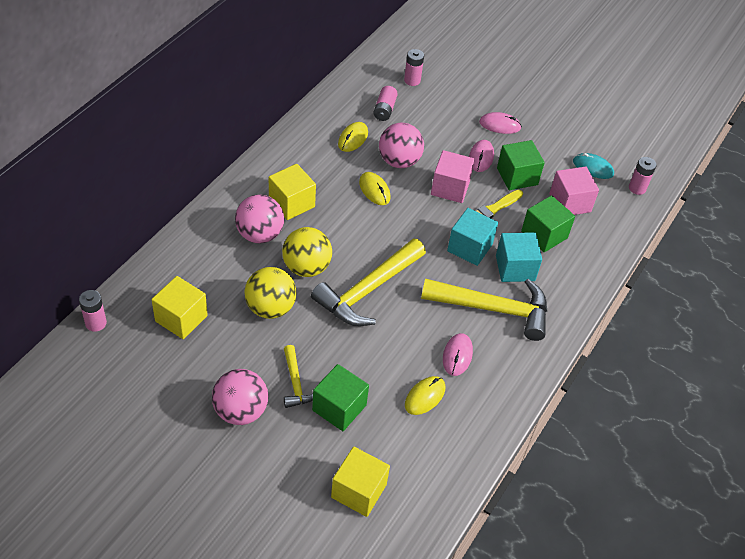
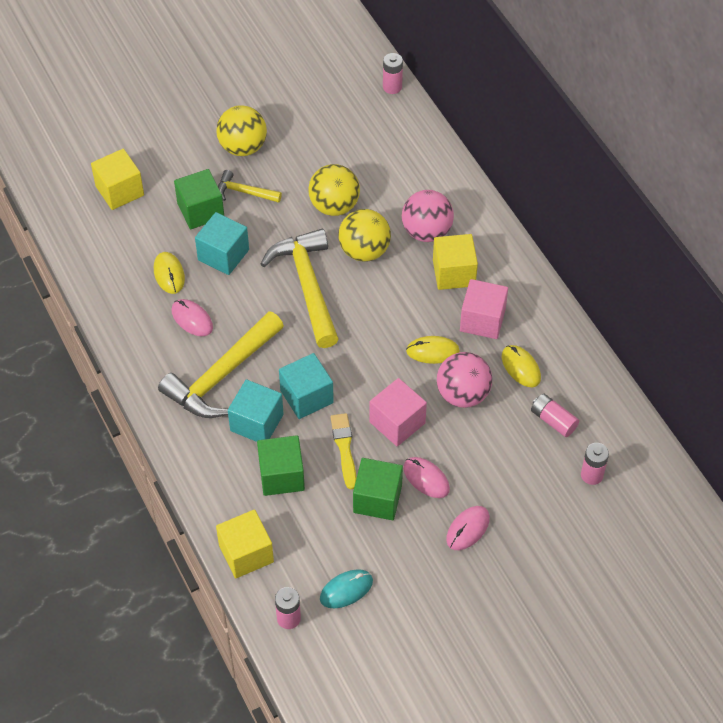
camera: 125 degrees right, 5 degrees up
(181, 318) = (362, 142): yellow cube -> yellow cube (246, 553)
(241, 411) = (243, 147): pink ball -> yellow ball
(376, 365) = (223, 255): none -> turquoise cube
(570, 203) = (309, 530): pink cube -> pink cube (482, 320)

